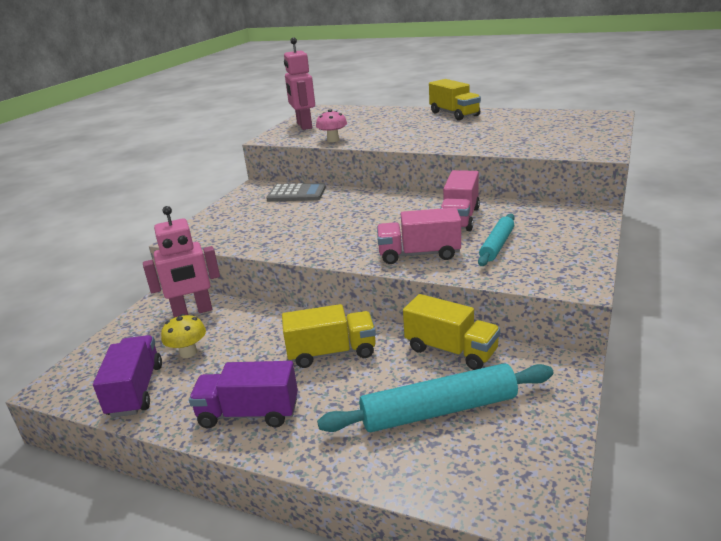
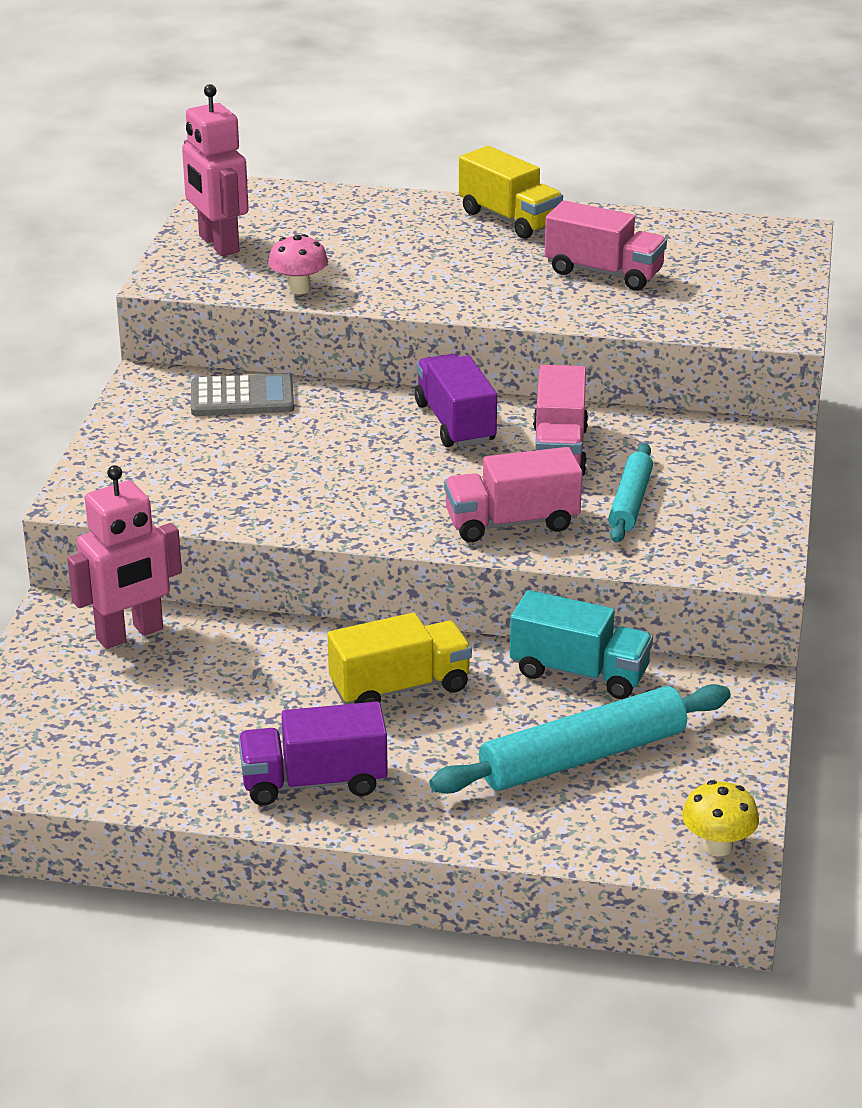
camera: 15 degrees left, 5 degrees up
(136, 390) = (116, 764): purple truck -> purple truck (455, 423)
(188, 352) = (166, 702): yellow mushroom -> yellow mushroom (717, 846)
(451, 350) = (579, 672): yellow truck -> turquoise truck
(498, 131) = (603, 273): none -> pink truck

